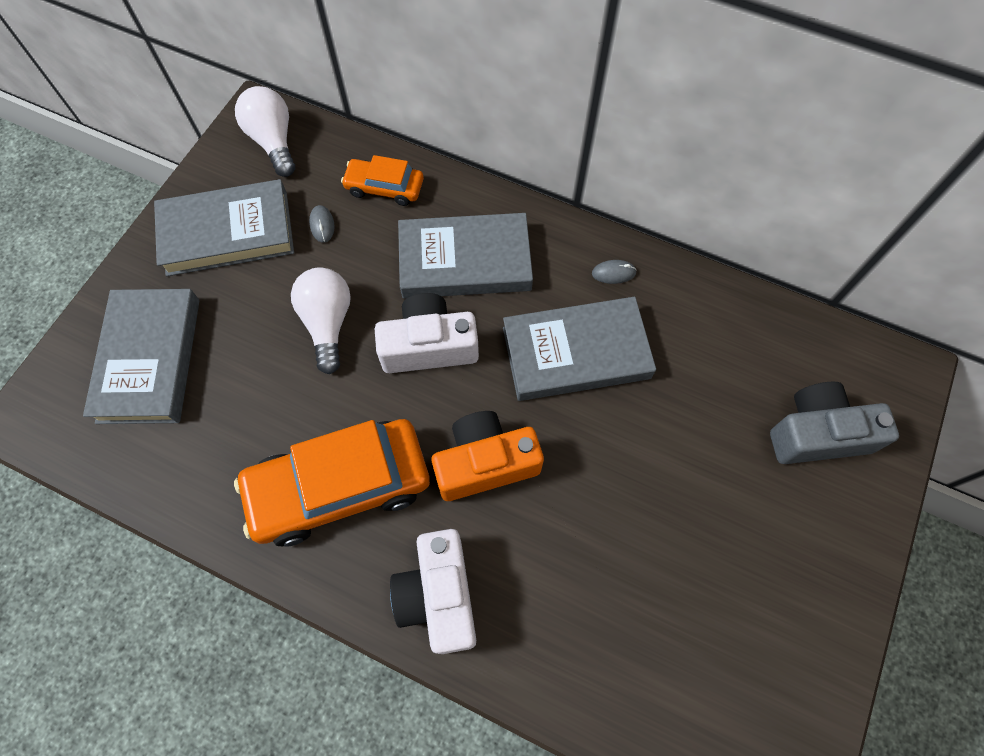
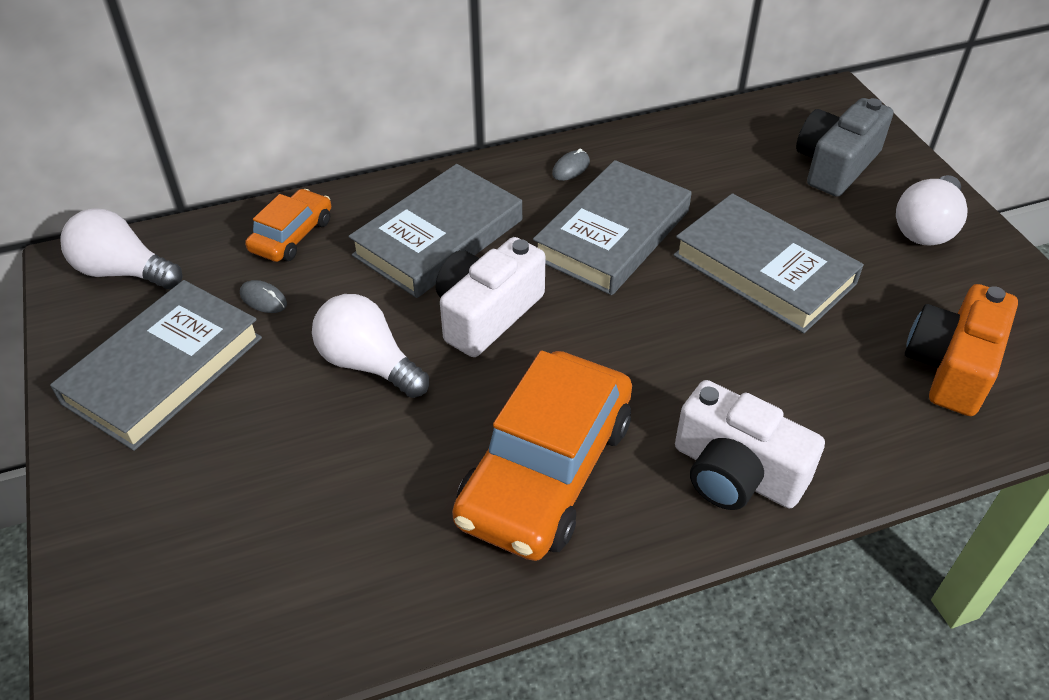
camera: 45 degrees left, 20 degrees down
(149, 359) = (206, 531): grey book -> grey book (763, 269)
(384, 187) = (292, 235): orange car -> orange car turned 150 degrees clockwise
(485, 463) = (644, 354): orange camera -> orange camera (951, 367)
(815, 549) = (926, 228): none -> white light bulb

